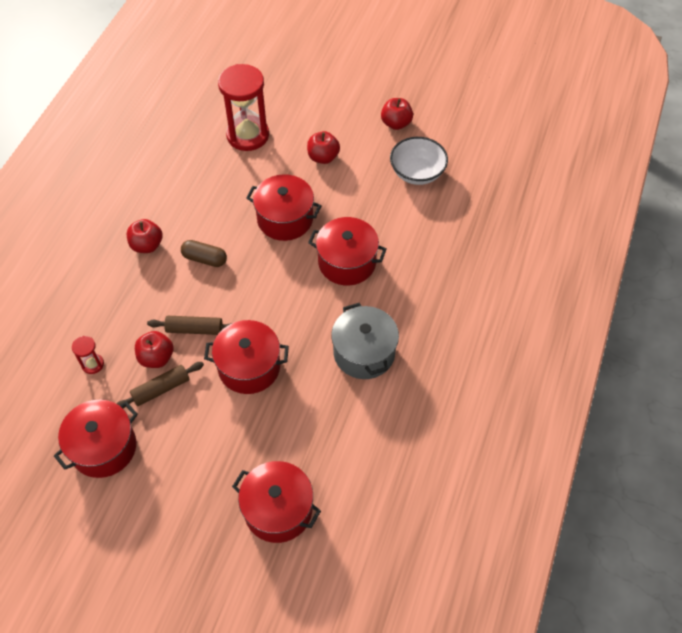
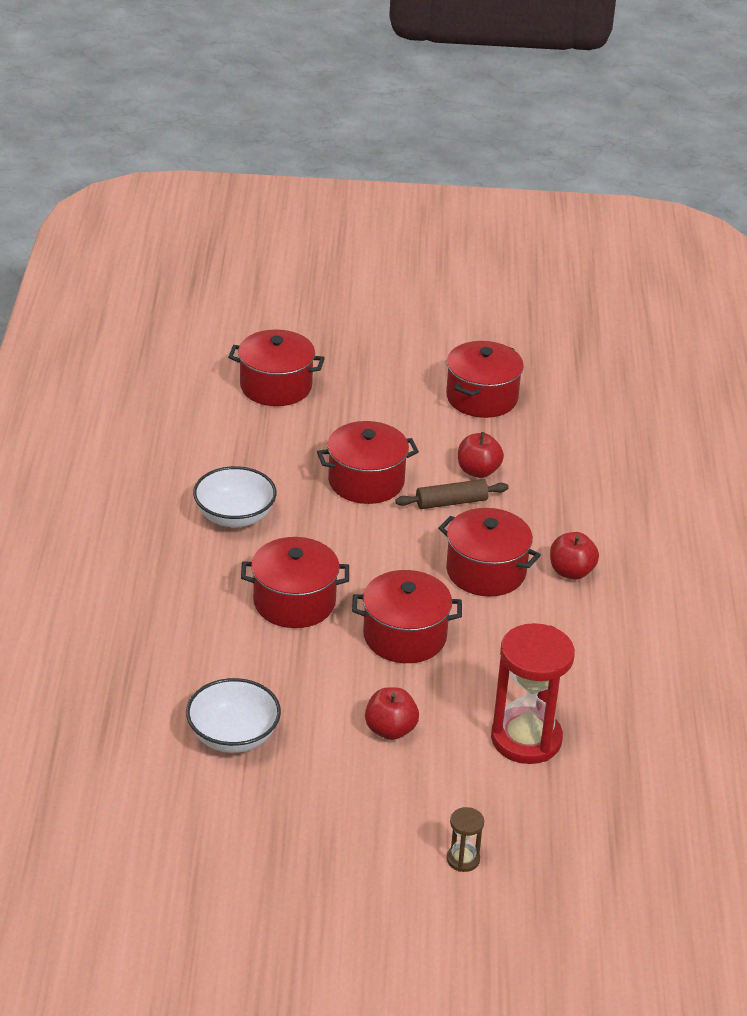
camera: 160 degrees right, 20 degrees down
(92, 364) = (545, 454): red hourglass -> none
(161, 389) = (454, 448): brown rolling pin -> none
(205, 259) = (486, 571): brown capsule -> red pot
(317, 79) = (463, 859): none -> brown hourglass
(364, 353) = (235, 516): grey pot -> white bowl
(396, 123) = (294, 808): red apple -> none

